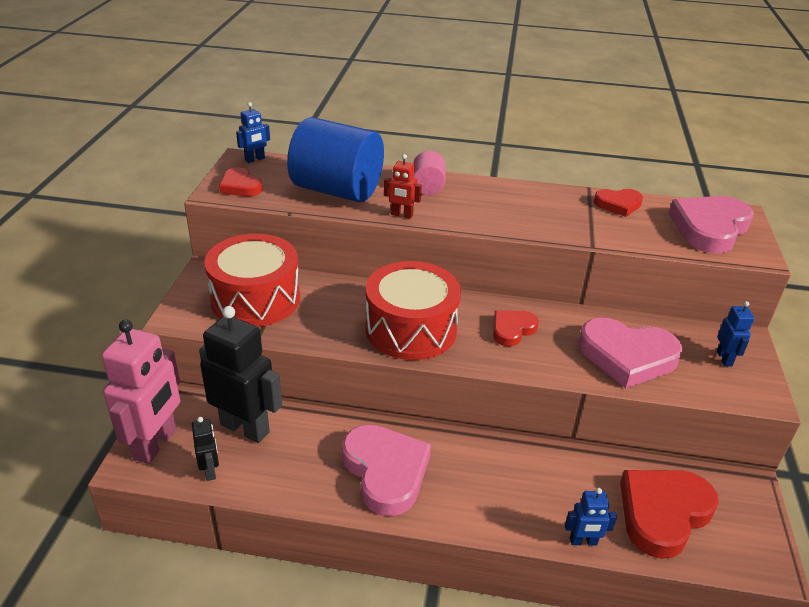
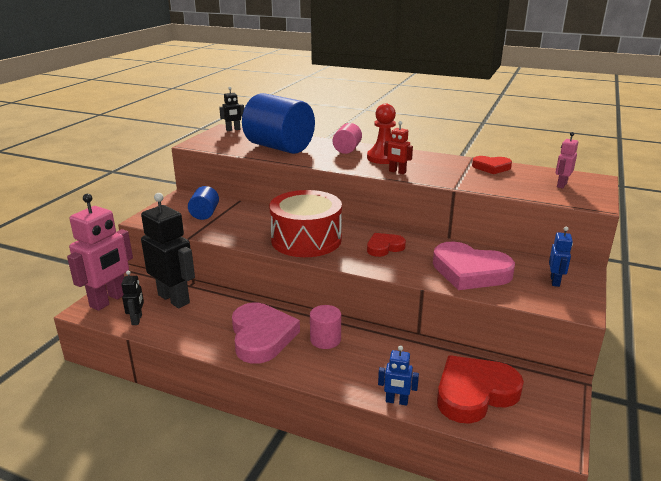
camera: 15 degrees right, 10 degrees down
(240, 186) = (214, 142): red heart -> none
(255, 159) = (233, 130): blue robot -> black robot
(255, 299) = (205, 214): red drum -> blue cylinder
(402, 215) = (317, 162): red robot -> red robot (397, 172)
(466, 463) = (325, 339): none -> pink cylinder
(481, 199) = (383, 158): none -> red pawn
(709, 228) = (561, 185): pink heart -> pink robot

